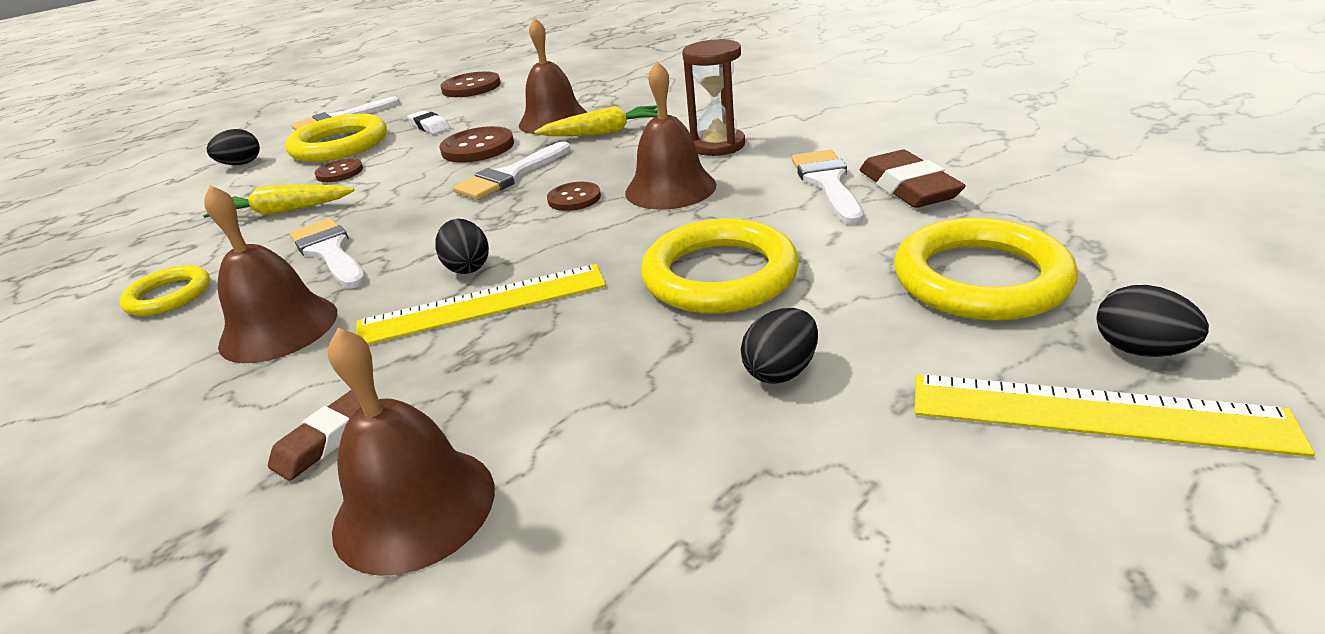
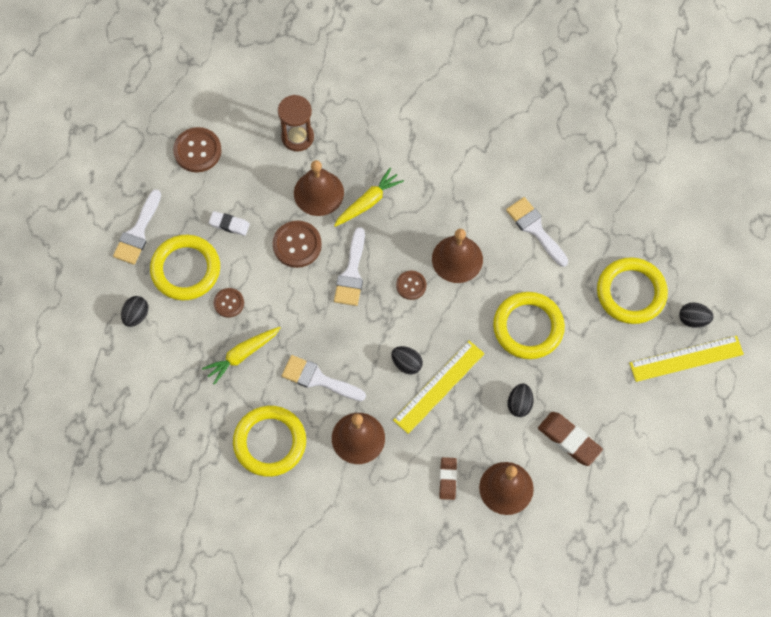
camera: 35 degrees left, 35 degrees up
(169, 296) = (270, 442): yellow ring -> yellow ring, size x1.72
(718, 145) = (453, 201): brown hourglass -> brown hourglass (297, 137)
(781, 371) = (584, 378): black egg -> black egg (519, 404)
(908, 187) = (575, 222): brown eraser -> brown eraser (569, 440)

